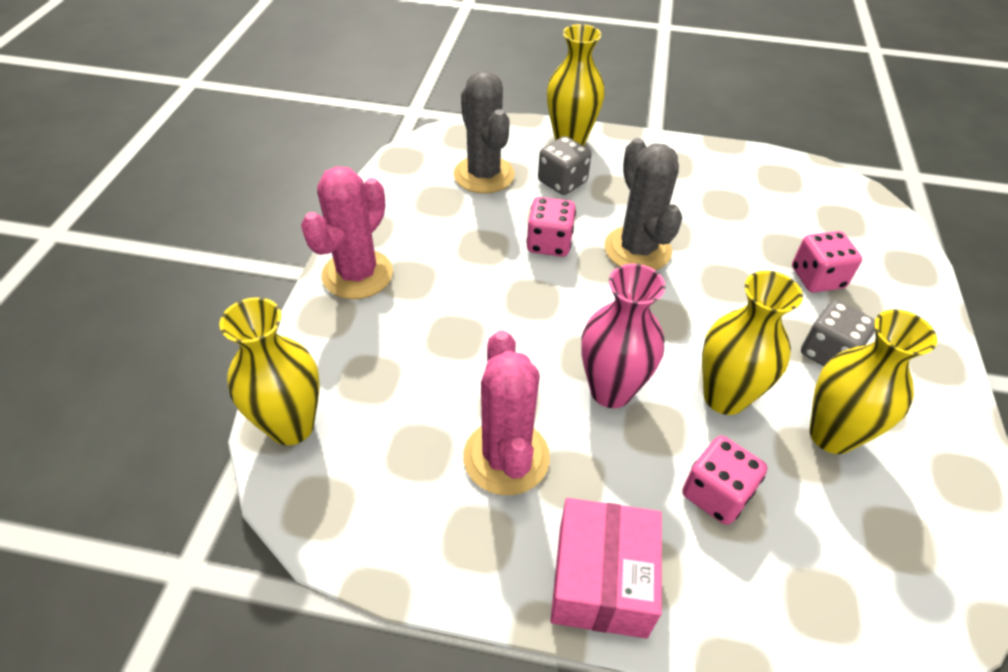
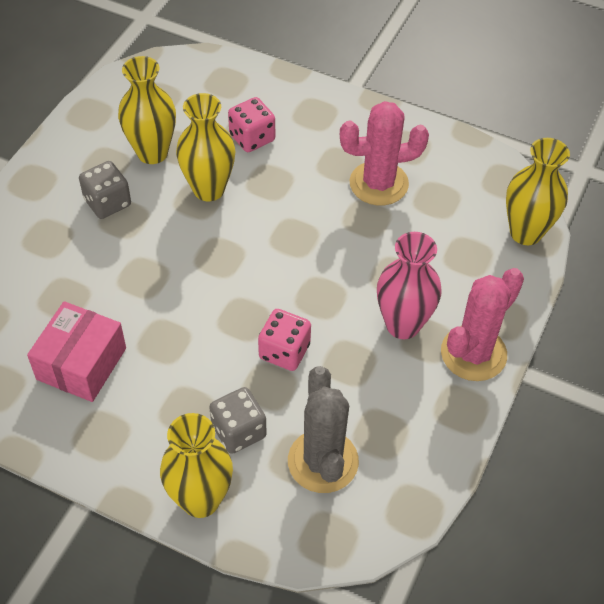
camera: 165 degrees left, 5 degrees up
(506, 457) = (379, 183): pink cactus -> pink cactus turned 75 degrees clockwise
(601, 580) = (342, 114): pink box -> pink box (81, 363)
(611, 390) = (289, 210): pink vase -> pink vase (403, 325)
(637, 249) = (203, 326): grey cactus -> none
(817, 278) = (61, 264): pink dice -> none

